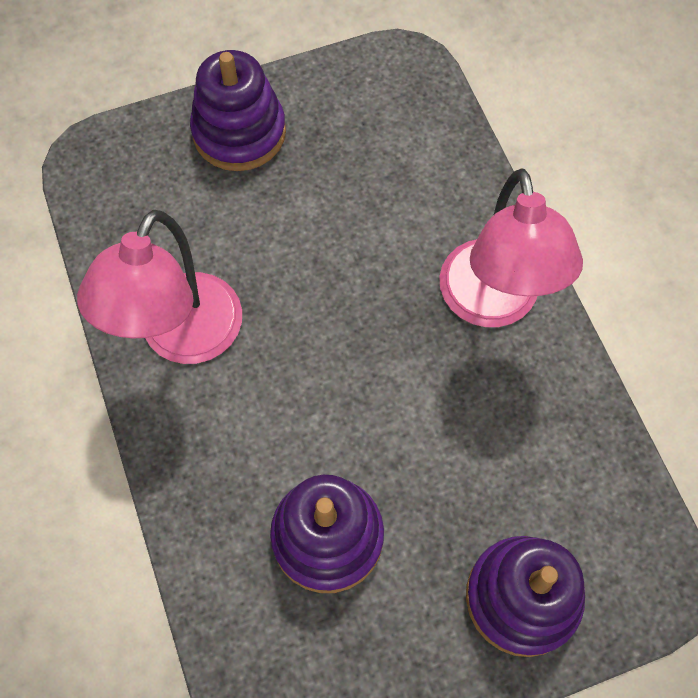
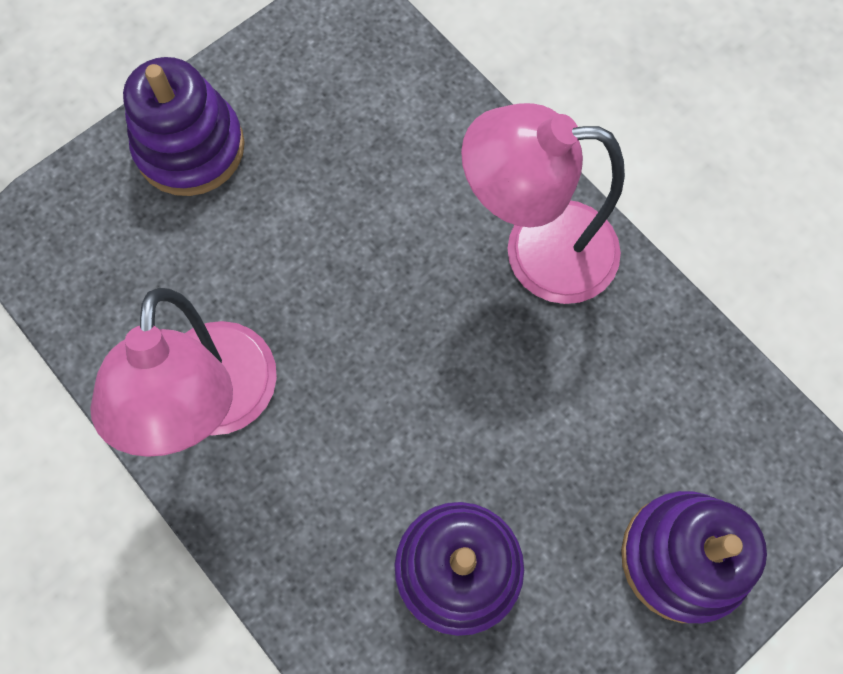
camera: 20 degrees left, 5 degrees up
(492, 304) = (537, 251): pink lamp -> pink lamp turned 120 degrees clockwise

